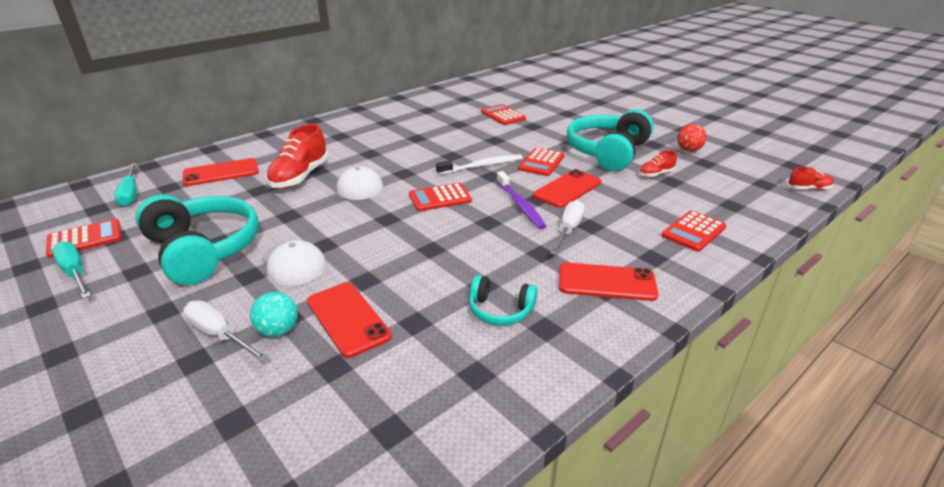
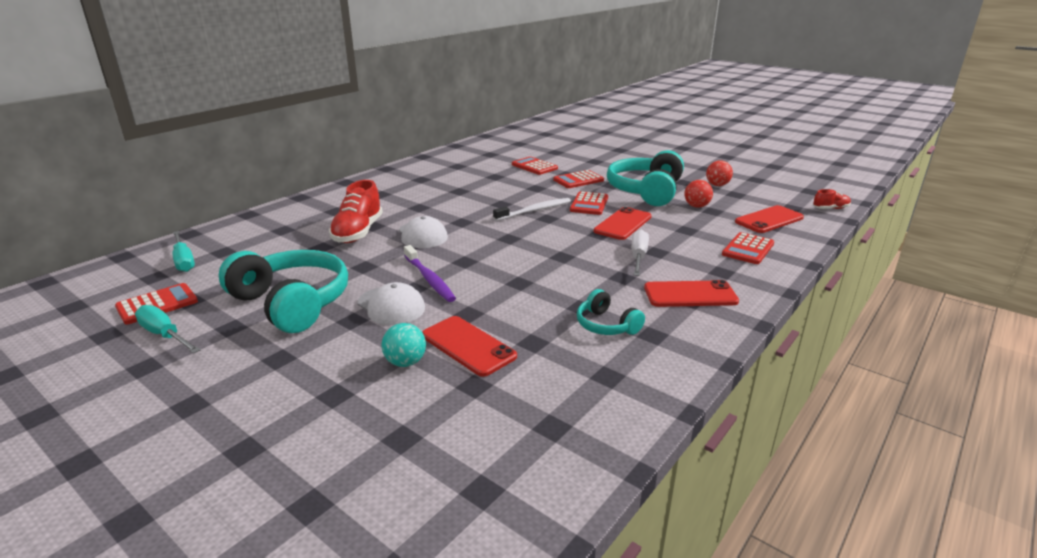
camera: 10 degrees left, 5 degrees down
(219, 335) = (348, 371): white screwdriver -> none
(221, 173) = (273, 235): red phone -> red phone (769, 220)
(440, 198) = (507, 240): red calculator -> red calculator (578, 180)
(500, 310) = (606, 325): turquoise headphones -> turquoise headphones turned 45 degrees clockwise
(520, 205) = (585, 240): purple toothbrush -> purple toothbrush (429, 279)
(656, 174) = (696, 206): red shoe -> red ball

